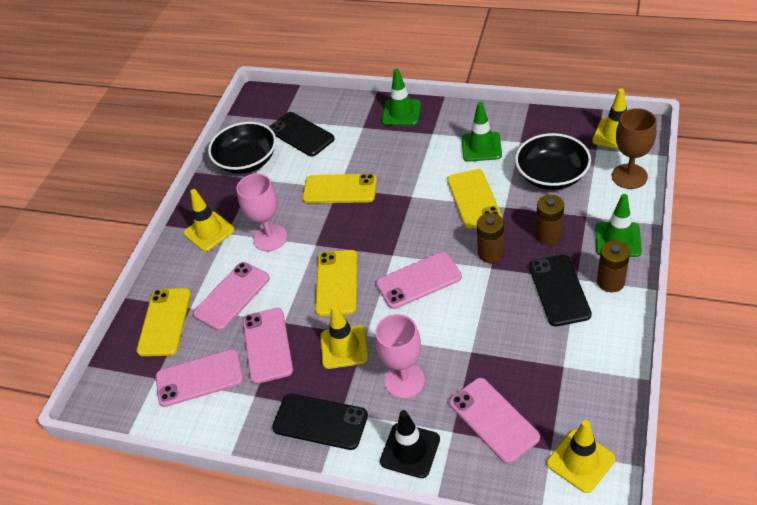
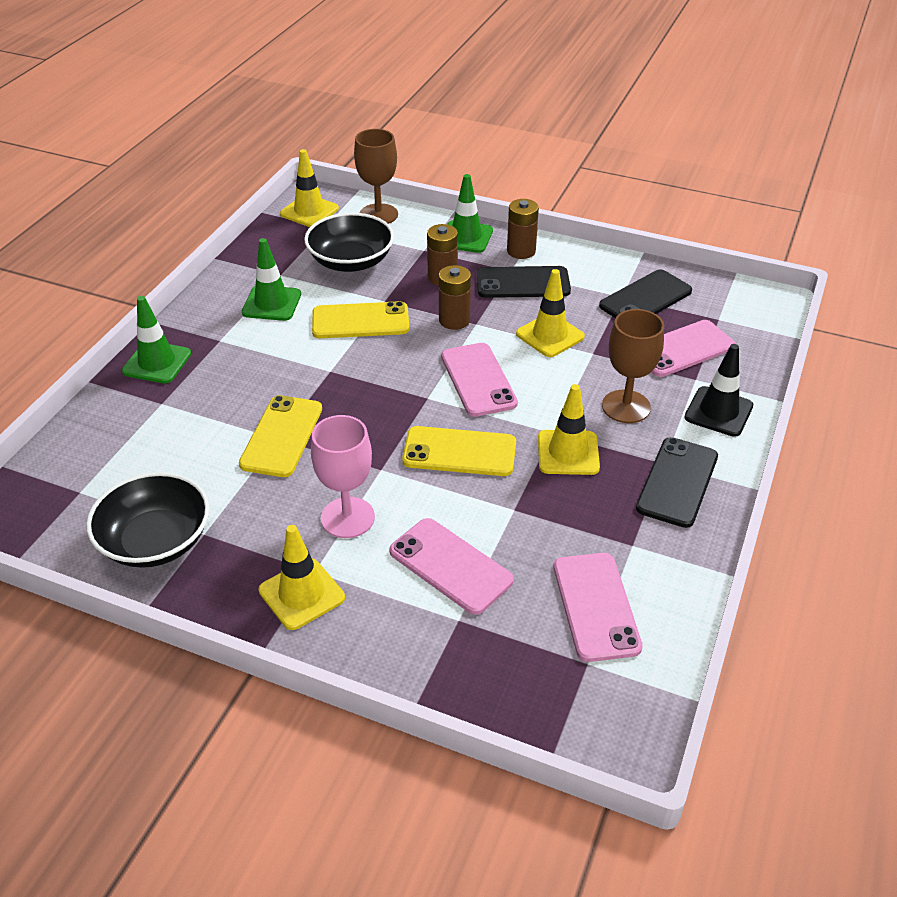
camera: 90 degrees left, 5 degrees down
(164, 322) = (480, 653): yellow phone -> none
(267, 345) = (551, 528): pink phone -> none
(301, 134) = (133, 471): black phone -> black phone (645, 298)
(404, 381) = (626, 406): pink goblet -> brown goblet
(580, 461) = (731, 303): yellow traffic cone -> yellow traffic cone (550, 335)

